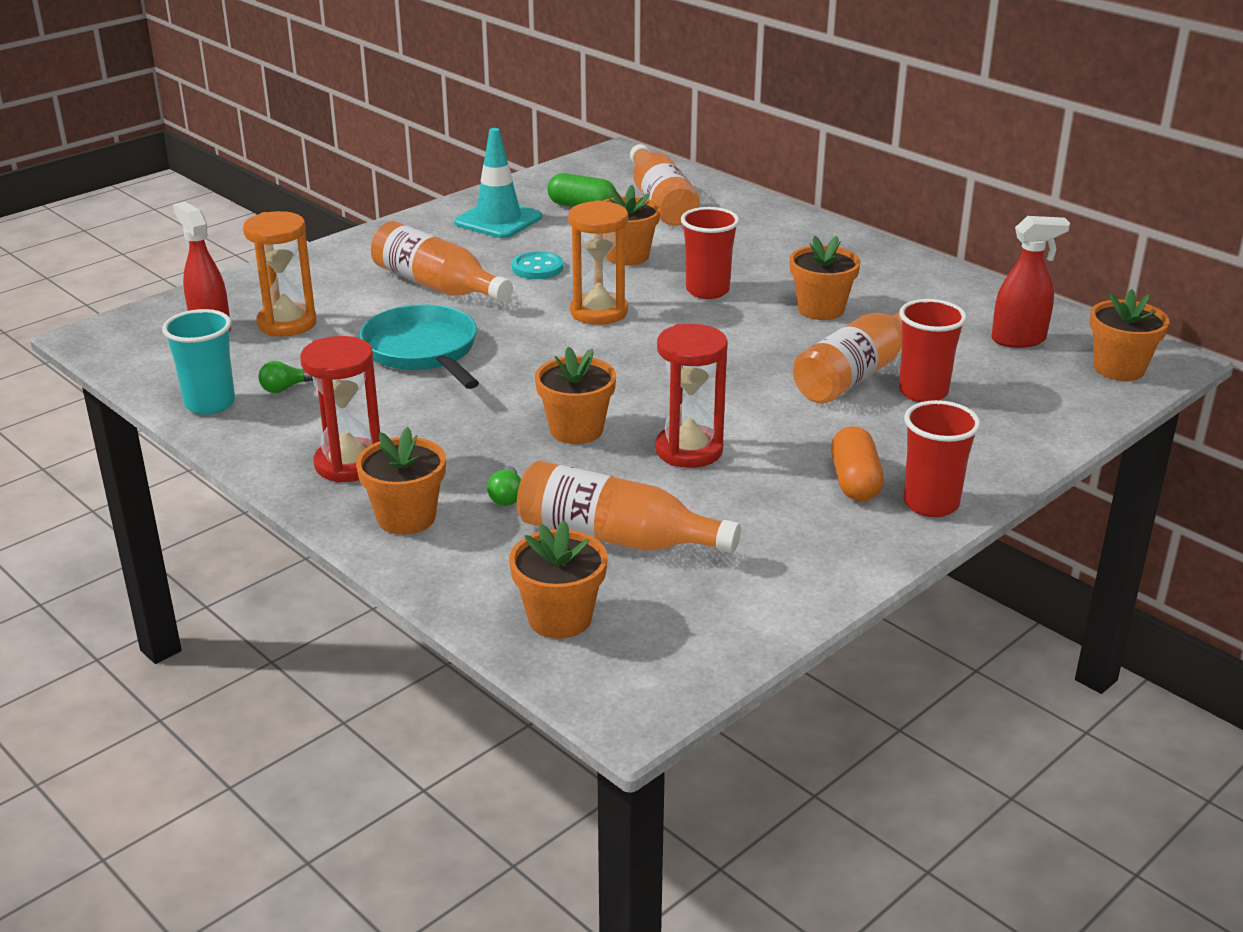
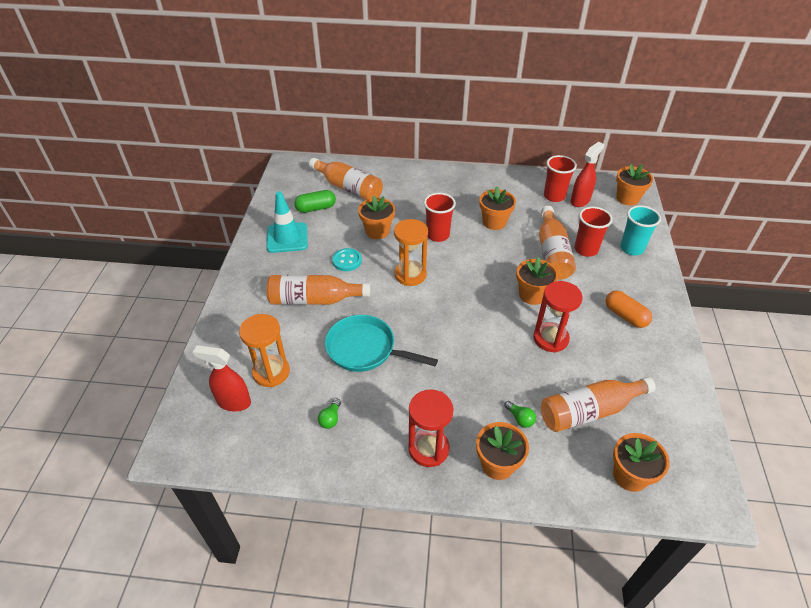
camera: 40 degrees left, 15 degrees up
(210, 403) = (305, 457): turquoise cup -> turquoise cup (631, 248)
(576, 430) = (494, 356): orange flower pot -> orange flower pot (532, 295)
(931, 504) = (661, 311): red cup -> red cup (554, 196)

